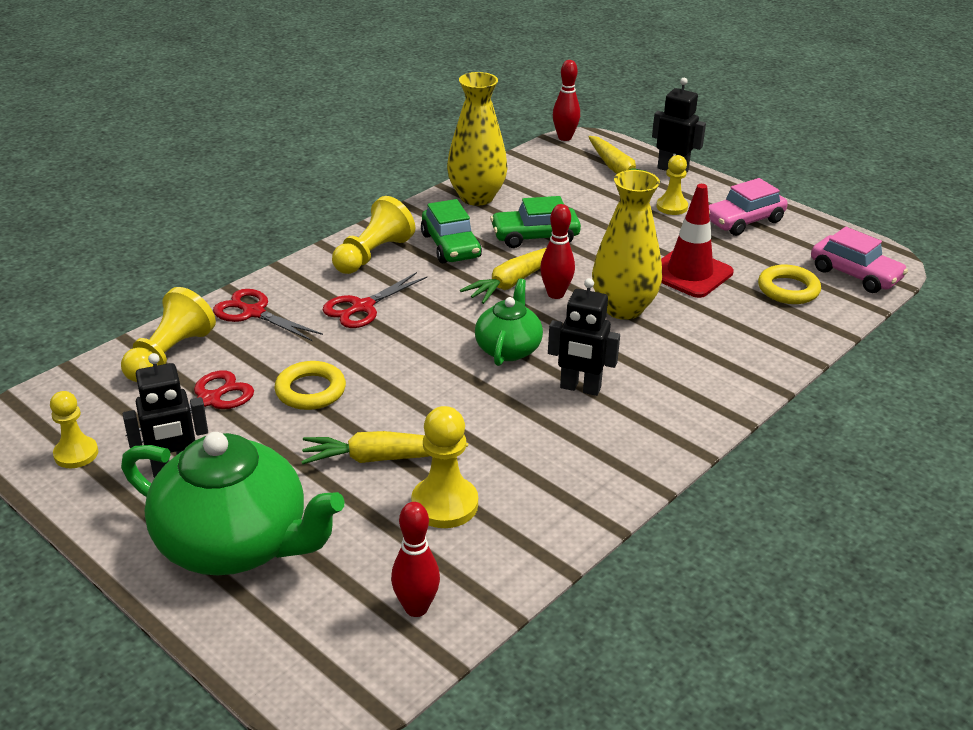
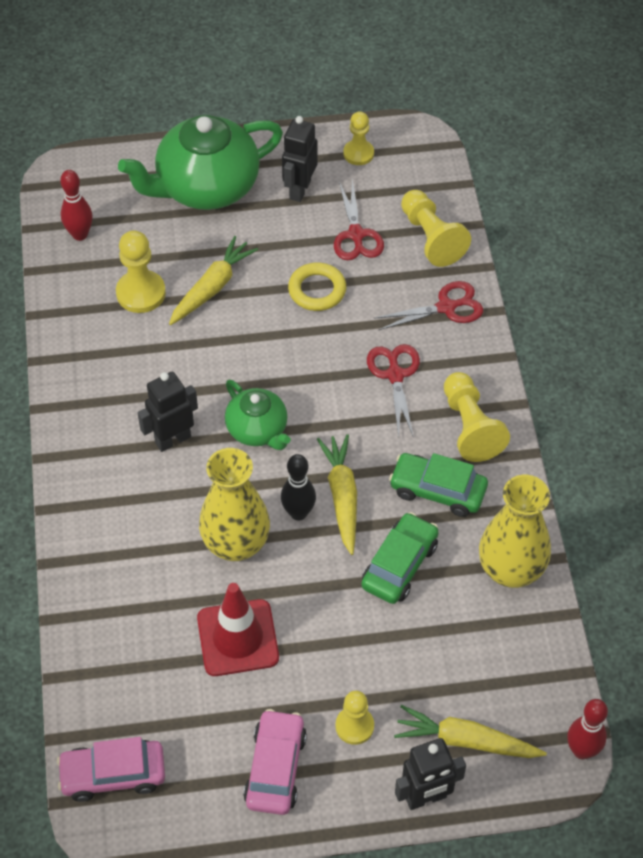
camera: 130 degrees right, 20 degrees up
(555, 294) = (298, 513): red bowling pin -> black bowling pin
(788, 289) = (146, 694): yellow ring -> none

